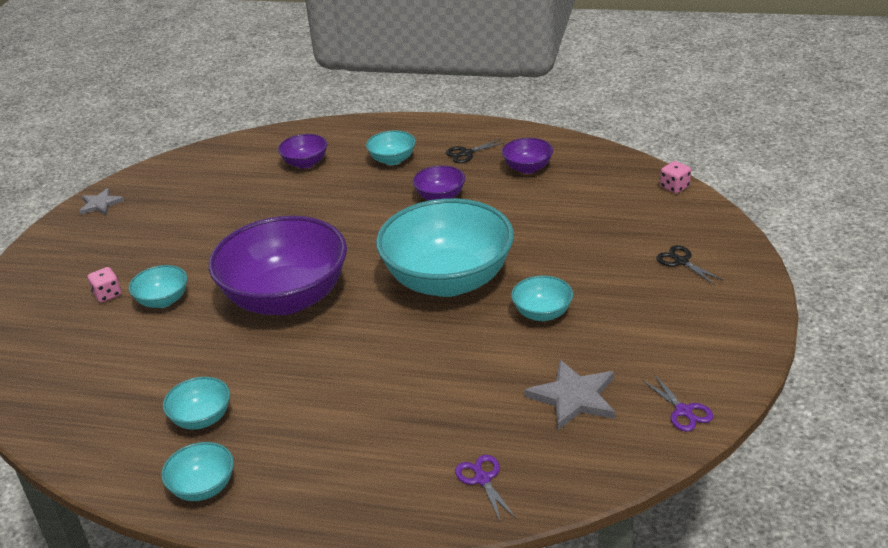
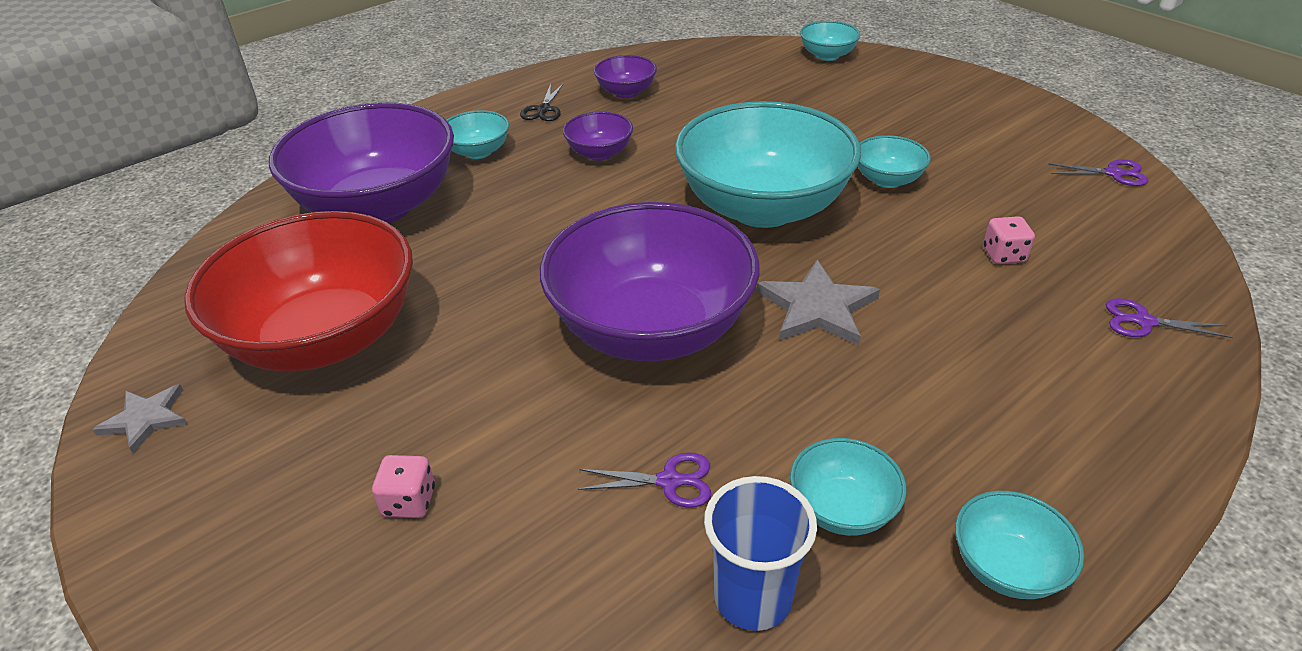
camera: 55 degrees left, 5 degrees up
(124, 414) = (753, 597): none -> blue cup
(163, 300) = (508, 444): turquoise bowl -> turquoise bowl (827, 55)
(177, 357) = (669, 481): none -> purple scissors
(188, 212) = (324, 338): none -> red bowl
(305, 163) = (379, 206): purple bowl -> purple bowl, size x2.31
(574, 397) = (1045, 217): grey star -> grey star (817, 308)
(674, 187) = (767, 47): pink dice -> pink dice (1003, 255)
(681, 261) = (886, 88): black scissors -> none

